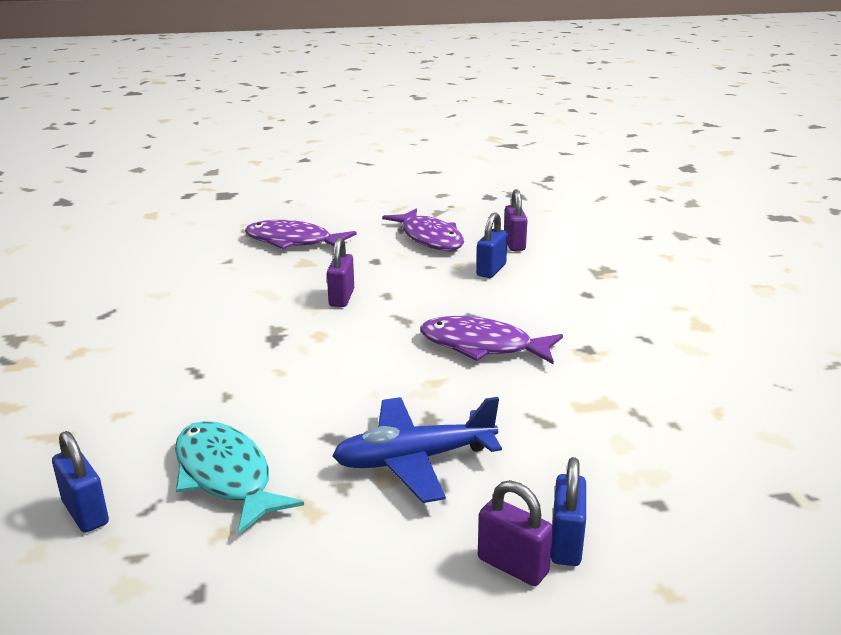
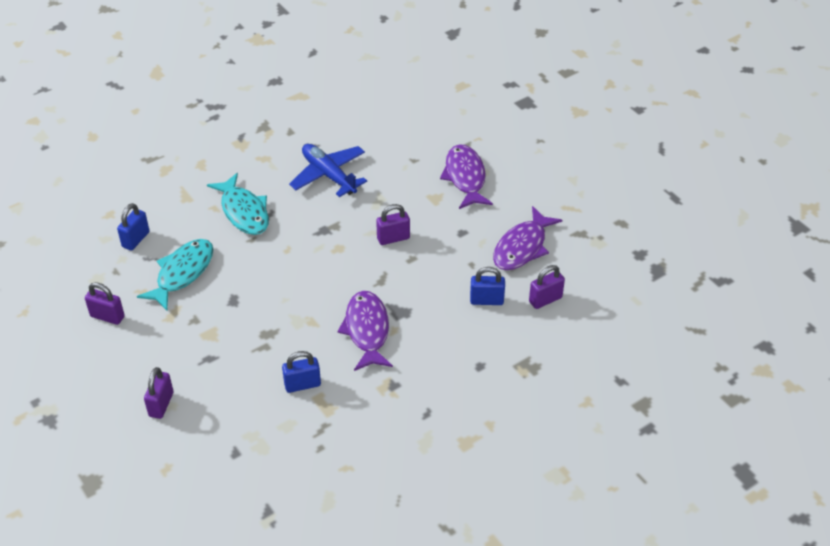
camera: 65 degrees right, 20 degrees up
(162, 390) = (244, 212): none -> turquoise fish
(242, 593) = (107, 316): none -> purple padlock
(414, 460) = (228, 339): blue plane -> blue plane (329, 175)
(566, 543) = (186, 421): blue padlock -> blue padlock (302, 385)

